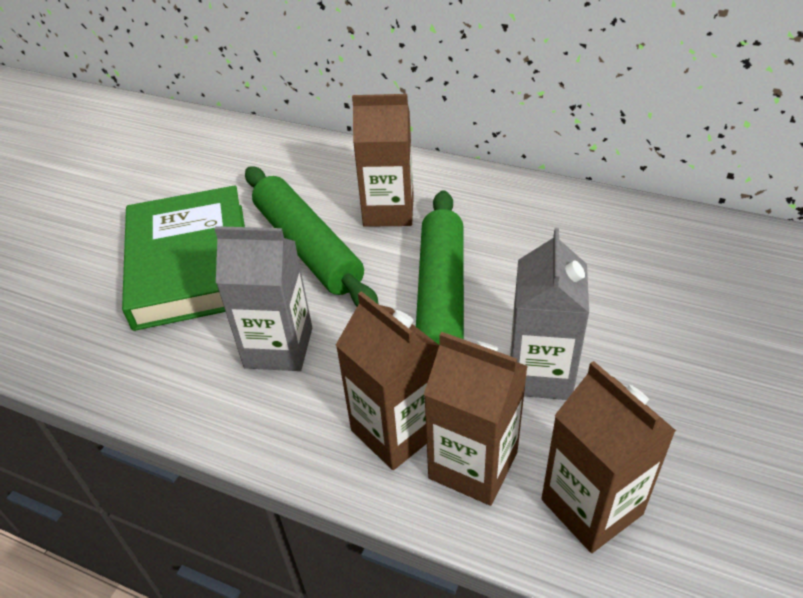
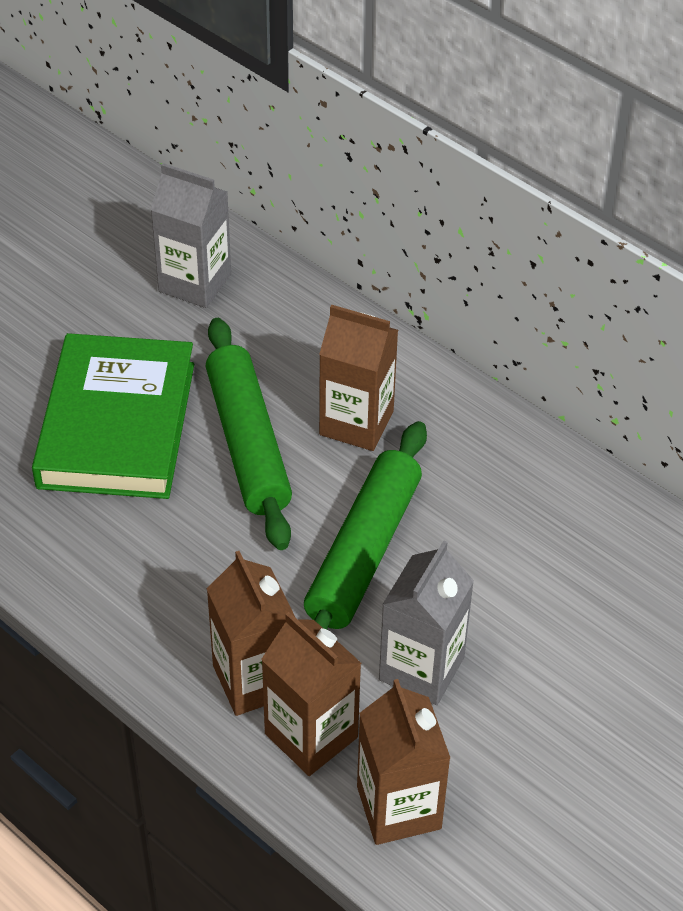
camera: 15 degrees right, 5 degrees up
(279, 348) = (175, 556): grey carton -> grey carton (195, 283)

